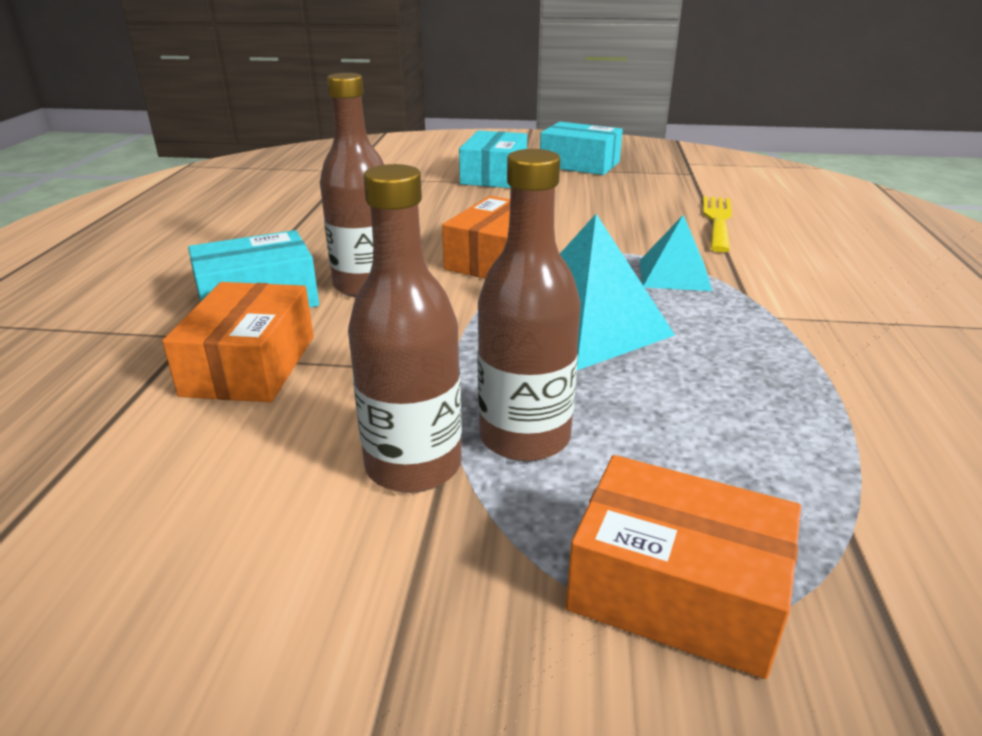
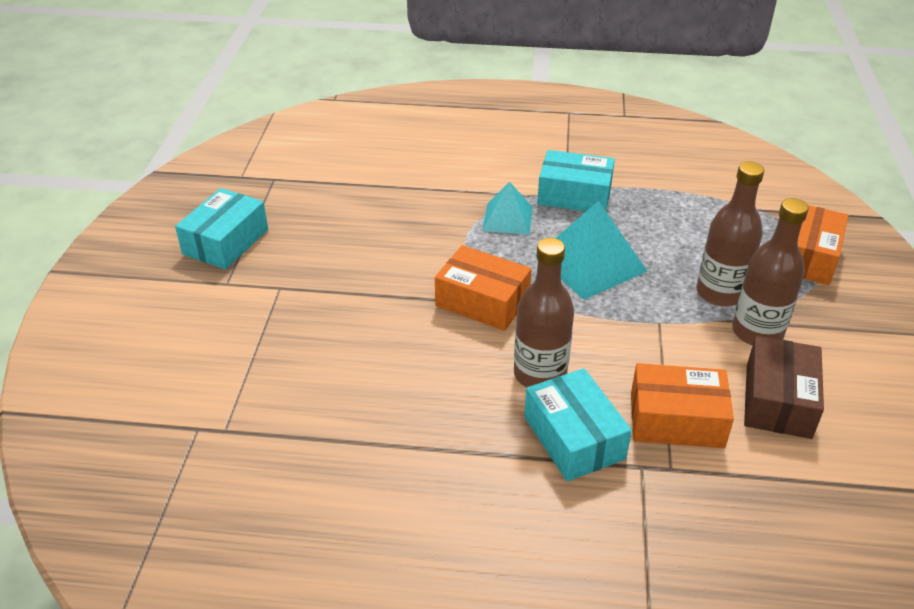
camera: 90 degrees left, 10 degrees up
(241, 462) = (778, 400): none -> brown box
(494, 176) = (252, 302): turquoise box -> turquoise box (574, 195)
(717, 221) = (402, 184): yellow fork -> none

